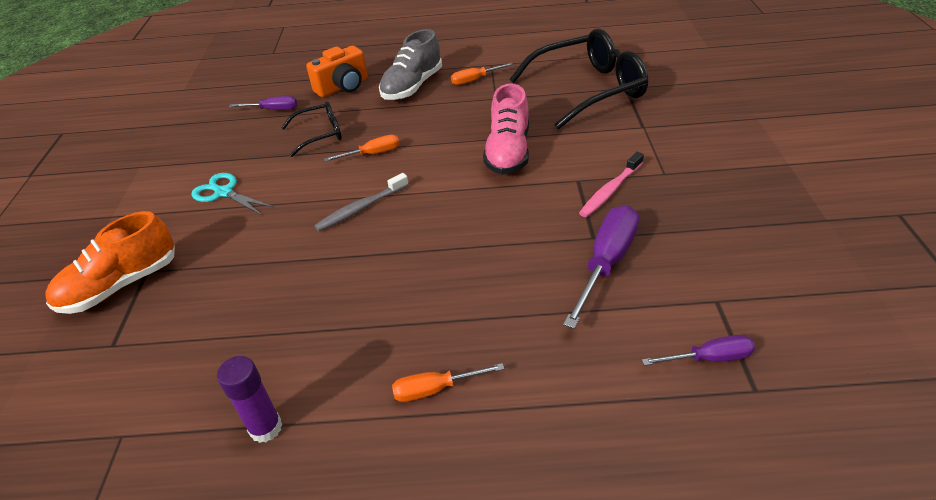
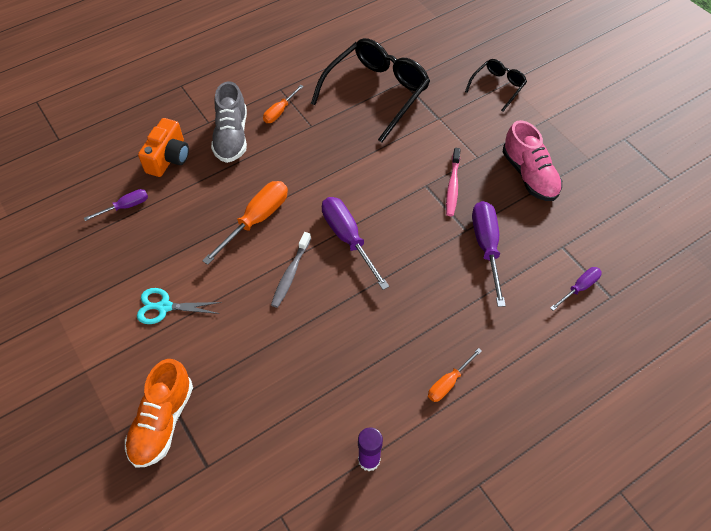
camera: 35 degrees left, 15 degrees up
(320, 134) = (194, 217): black glasses -> black glasses (498, 87)
(372, 154) = (256, 220): orange screwdriver -> orange screwdriver, size x1.76
(447, 199) = (348, 238): none -> purple screwdriver
(508, 152) = (360, 178): pink shoe -> pink shoe (529, 175)

